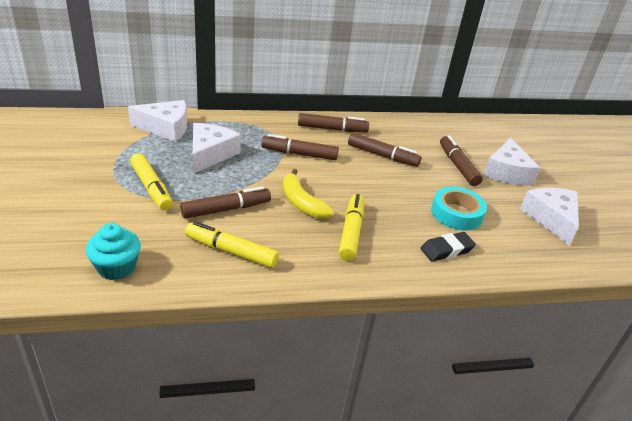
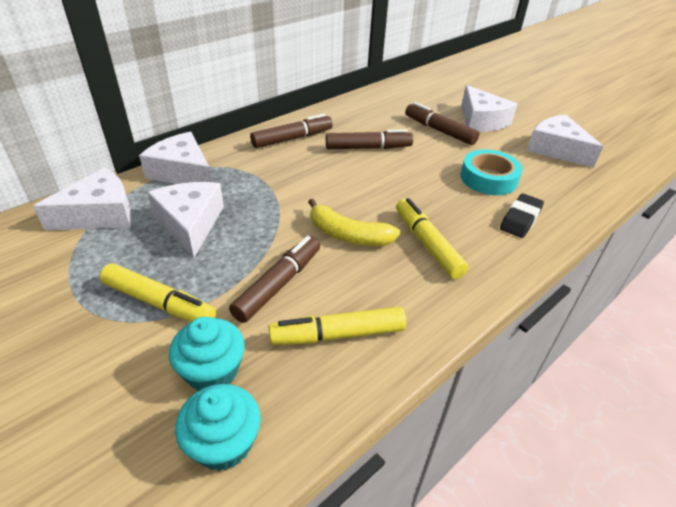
camera: 30 degrees left, 5 degrees up
(144, 233) = (212, 371): none -> turquoise cupcake
(236, 123) = (182, 172): none -> white cheese
(299, 154) = (288, 180): brown marker -> none

